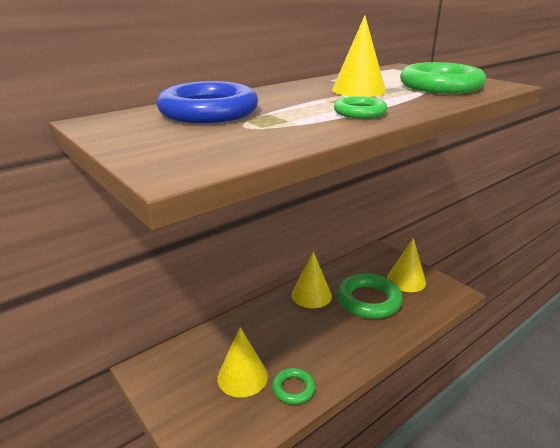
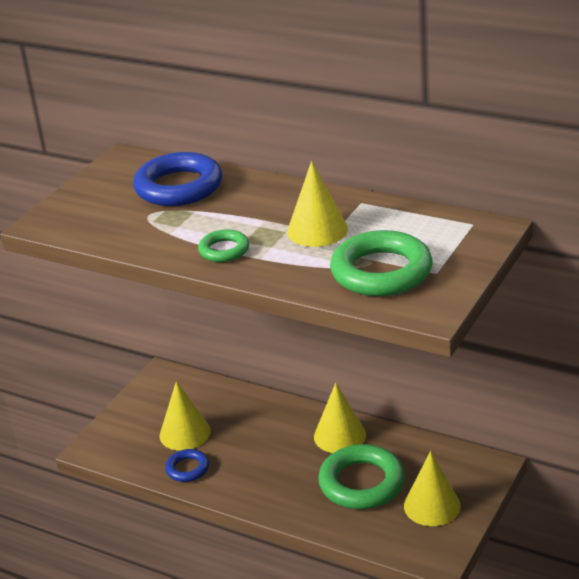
camera: 70 degrees right, 5 degrees up
(293, 388) = (187, 469): green ring -> blue ring

